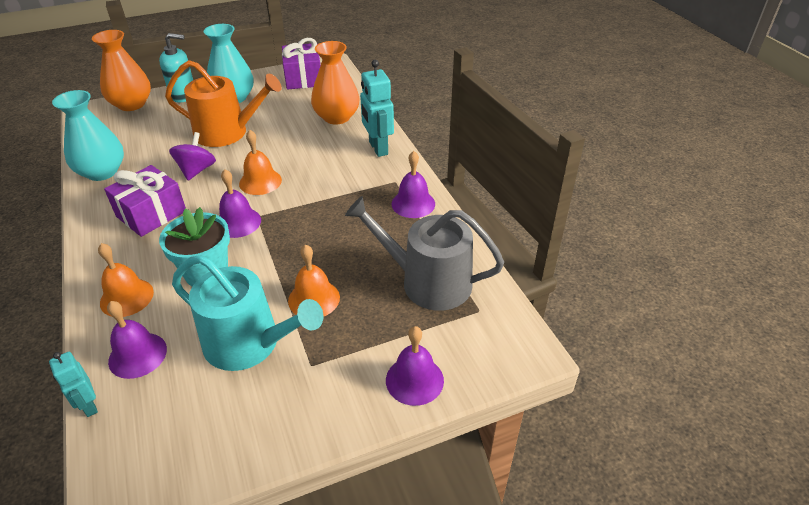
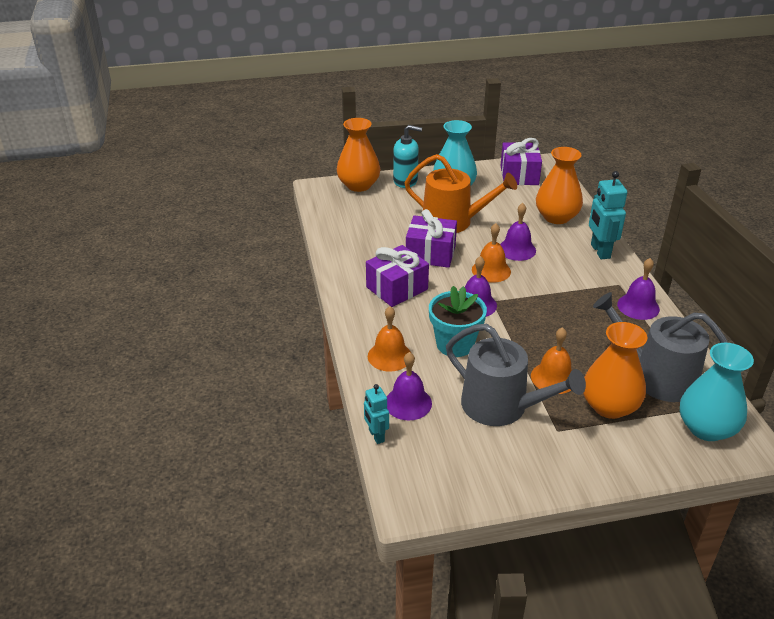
camera: 10 degrees right, 5 degrees down
(102, 172) = (345, 246): turquoise vase -> turquoise vase (706, 428)
(196, 170) = (430, 254): purple spinning top -> purple gift
(249, 343) = (501, 406): turquoise watering can -> grey watering can
(373, 325) = (609, 406): none -> orange vase
(414, 380) = (650, 454): purple bell -> purple bell (517, 249)

